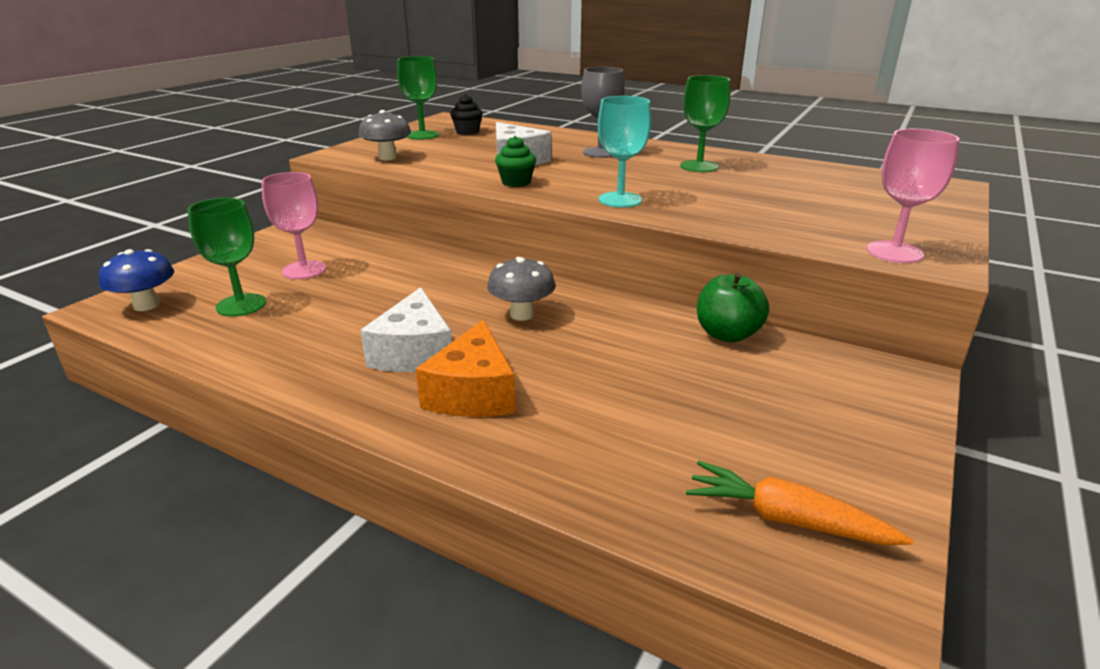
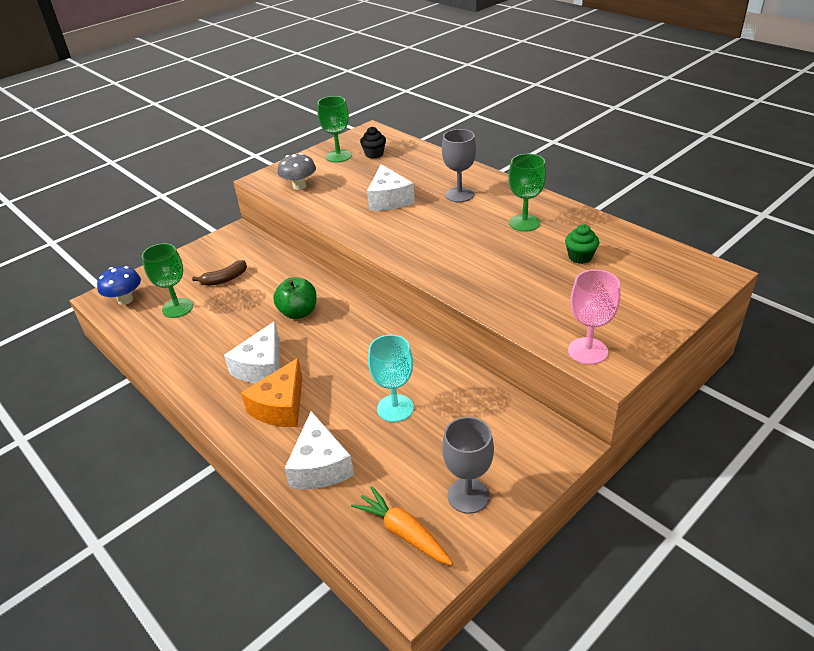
camera: 20 degrees right, 10 degrees up
(304, 270) = (225, 279): pink goblet -> brown banana
(516, 182) = (372, 229): green cupcake -> green cupcake (580, 257)
(522, 314) = (342, 344): grey mushroom -> none
(585, 456) = (320, 466): none -> white cheese
(620, 200) = (433, 261): turquoise goblet -> turquoise goblet (395, 408)
(727, 334) = (468, 385): green apple -> green apple (298, 313)
(838, 453) = (468, 495): none -> grey goblet

